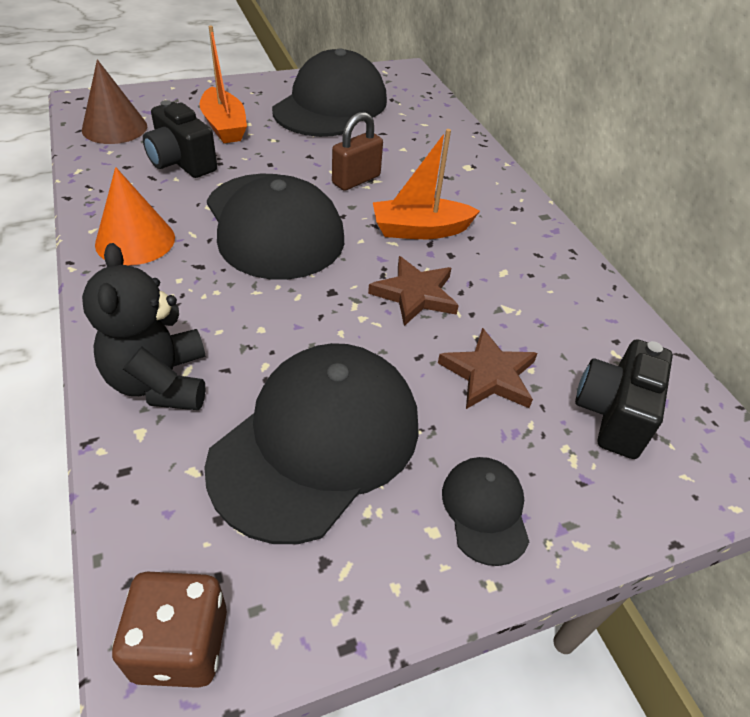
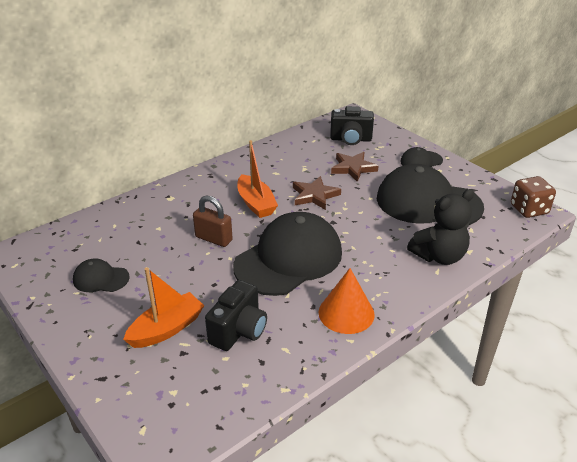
camera: 105 degrees left, 10 degrees down
(114, 128) = (203, 401): brown cone -> none
(331, 105) = (101, 279): black cap -> black cap, size x0.46

